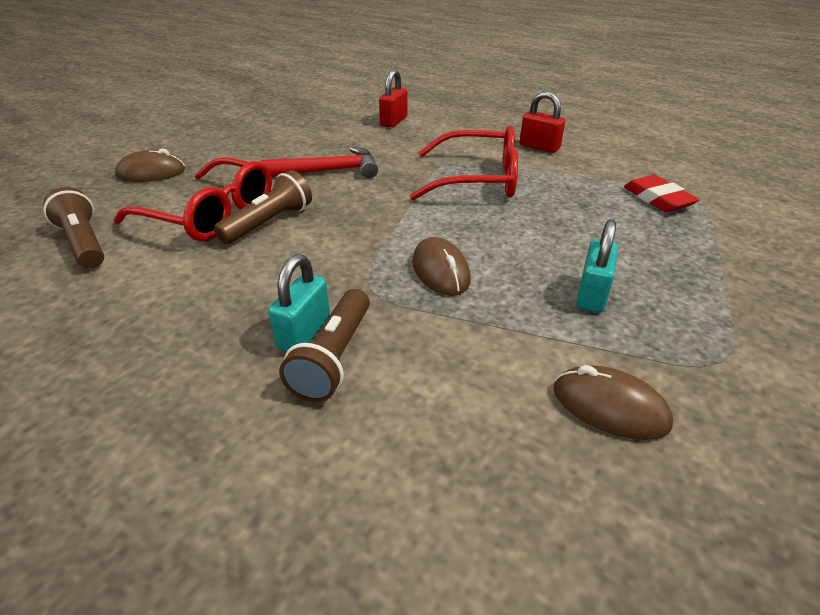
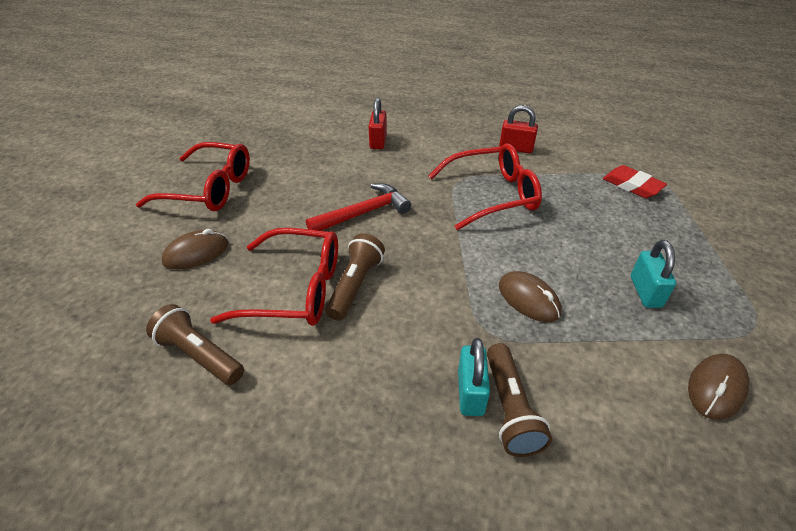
camera: 20 degrees left, 5 degrees up
(205, 132) = (209, 189): none -> red glasses
(609, 407) = (716, 388): brown mouse -> brown mouse turned 60 degrees counterclockwise

